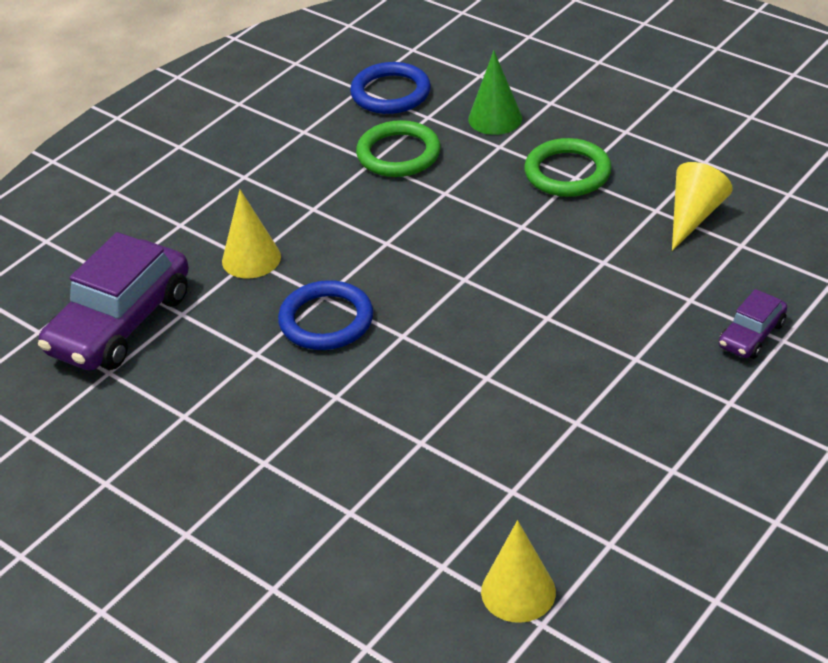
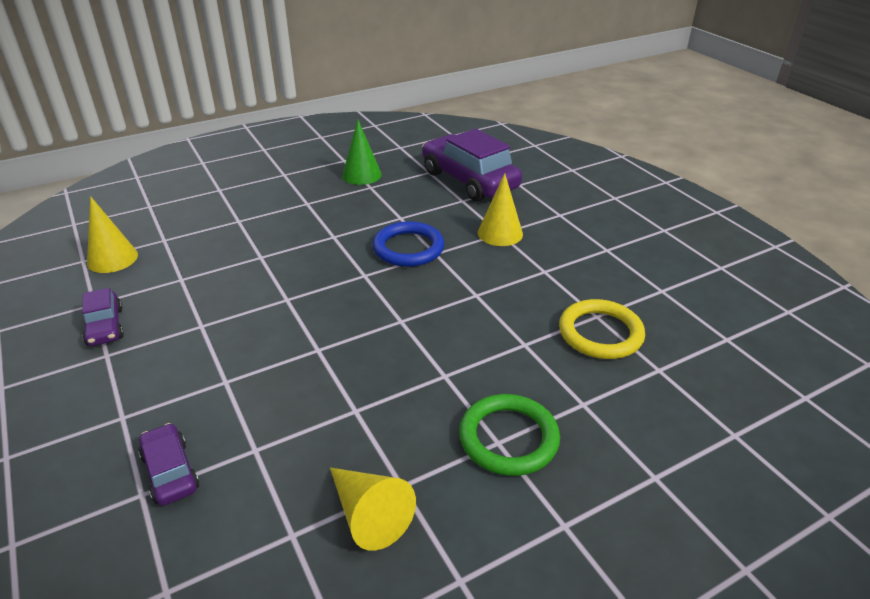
camera: 110 degrees right, 5 degrees down
(390, 93) = (713, 356): blue ring -> none
(398, 154) = (600, 333): green ring -> yellow ring
(495, 118) = (636, 417): green cone -> green cone (361, 175)
(637, 501) = (105, 327): none -> purple car

